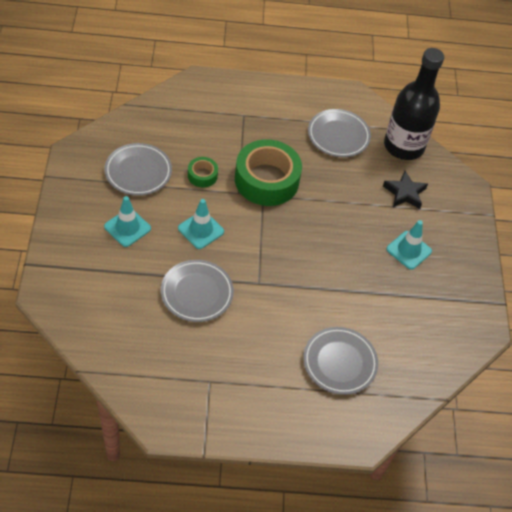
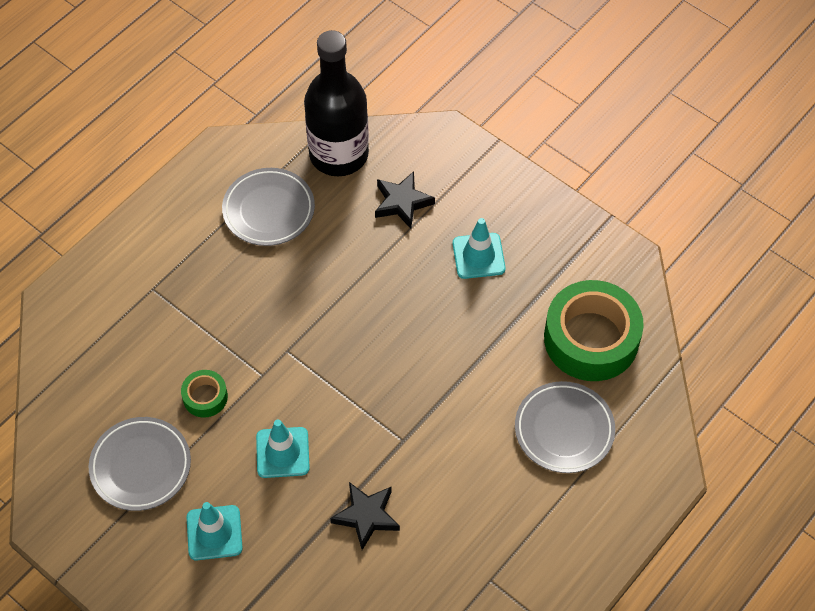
camera: 45 degrees left, 5 degrees up
(197, 293) = (366, 516): grey plate -> black star
(266, 180) = (269, 331): green tape -> green tape (591, 339)

